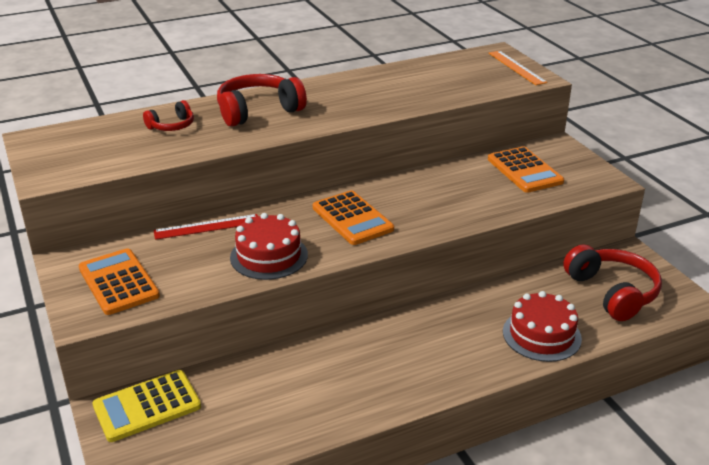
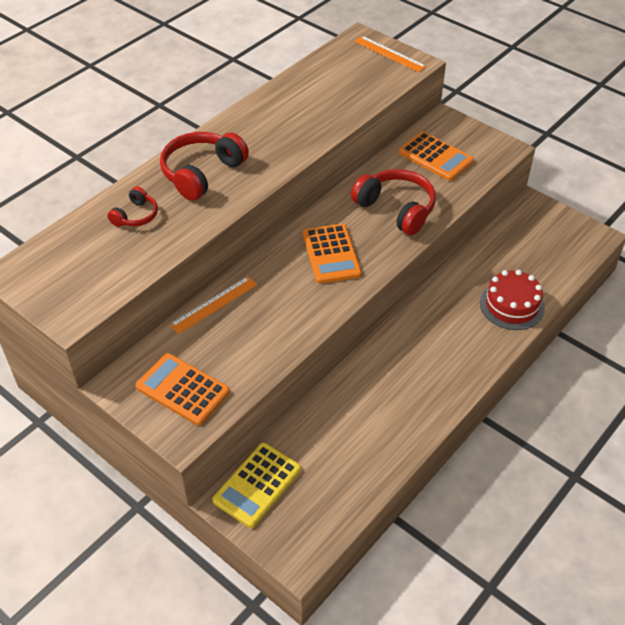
camera: 25 degrees left, 15 degrees up
(207, 227) = (214, 304): red ruler -> orange ruler
(269, 256) = (290, 317): red cake -> none
(352, 219) = (331, 254): orange calculator -> orange calculator turned 45 degrees clockwise
(612, 292) = (539, 247): red headphones -> red headphones (396, 209)

